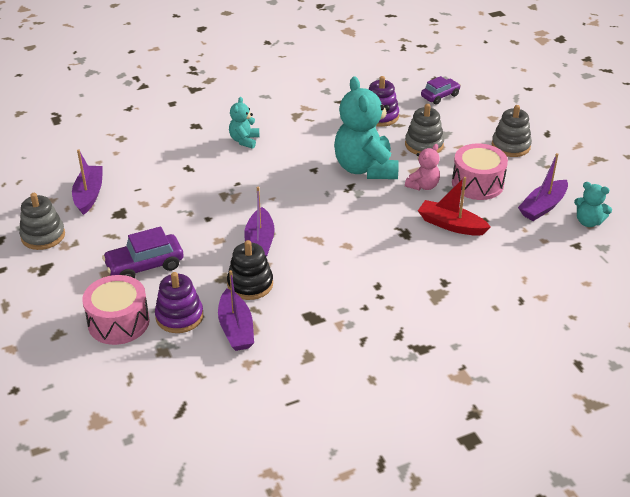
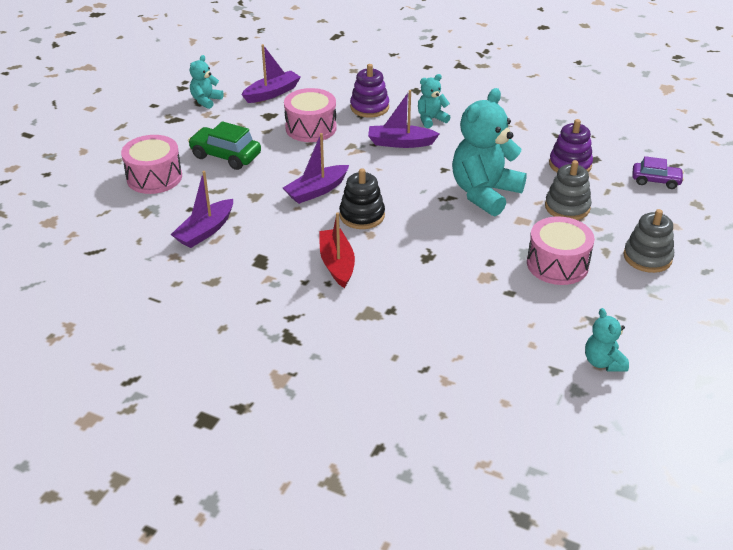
camera: 50 degrees right, 0 degrees up
(43, 236) = (206, 101): grey stacking toy -> turquoise teddy bear
(145, 266) = (225, 156): purple car -> green car
(170, 201) = (311, 128): none -> pink drum
(179, 316) = (189, 199): purple stacking toy -> purple stacking toy (369, 107)
(250, 284) = (262, 211): black stacking toy -> black stacking toy (362, 215)
(423, 186) = (507, 235): pink teddy bear -> none
(451, 225) = (474, 277): red boat -> red boat (337, 264)
(543, 207) = (582, 321): purple boat -> purple boat (400, 143)

